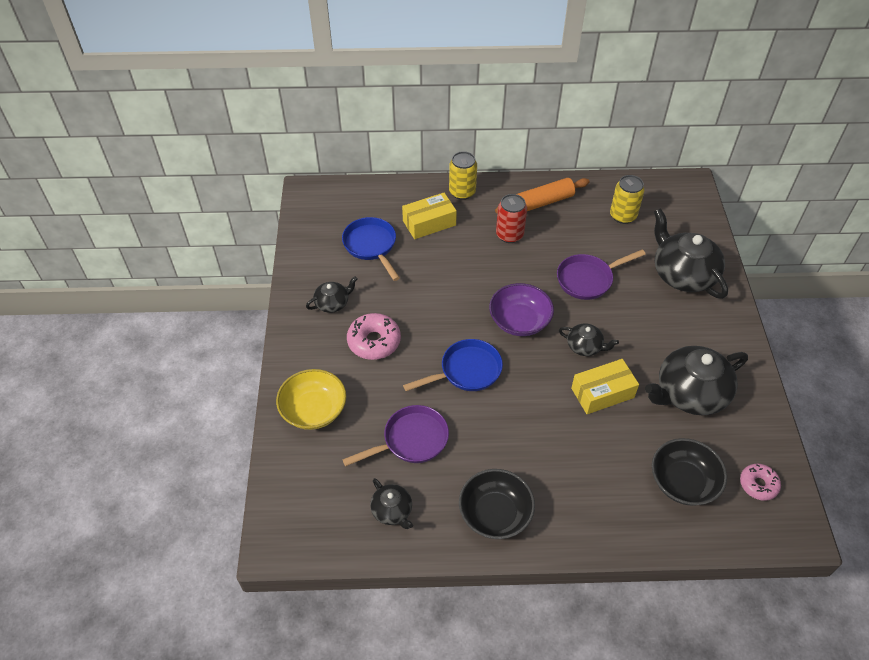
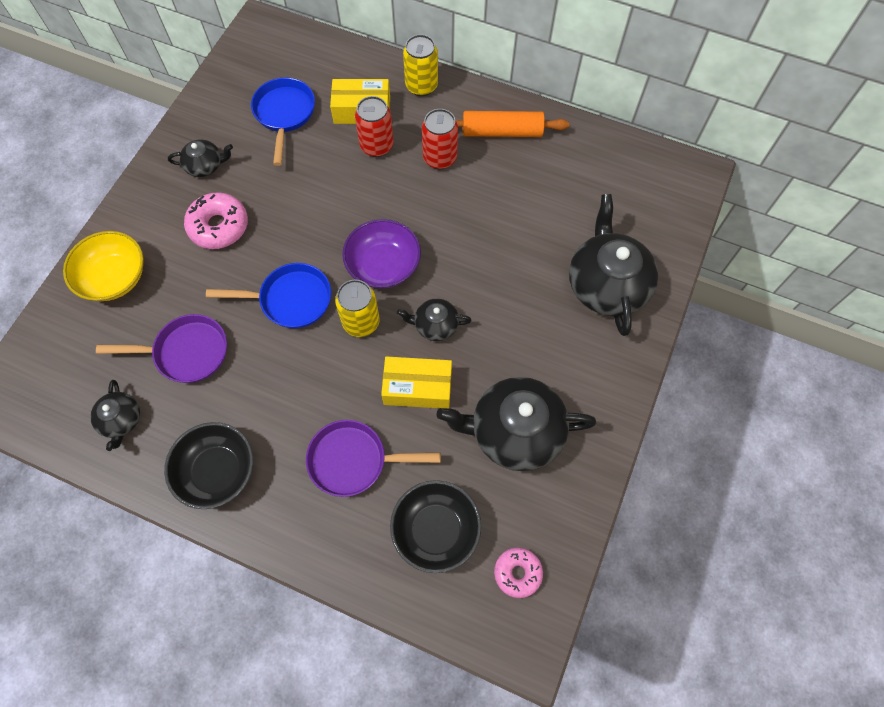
camera: 25 degrees right, 15 degrees up
(457, 243) = (376, 146): none -> red can
(585, 346) = (435, 325): black teapot -> black teapot turned 135 degrees clockwise
(588, 279) = (492, 246): purple pan -> purple pan (354, 460)
(623, 216) = (585, 184): yellow can -> yellow can (361, 322)

